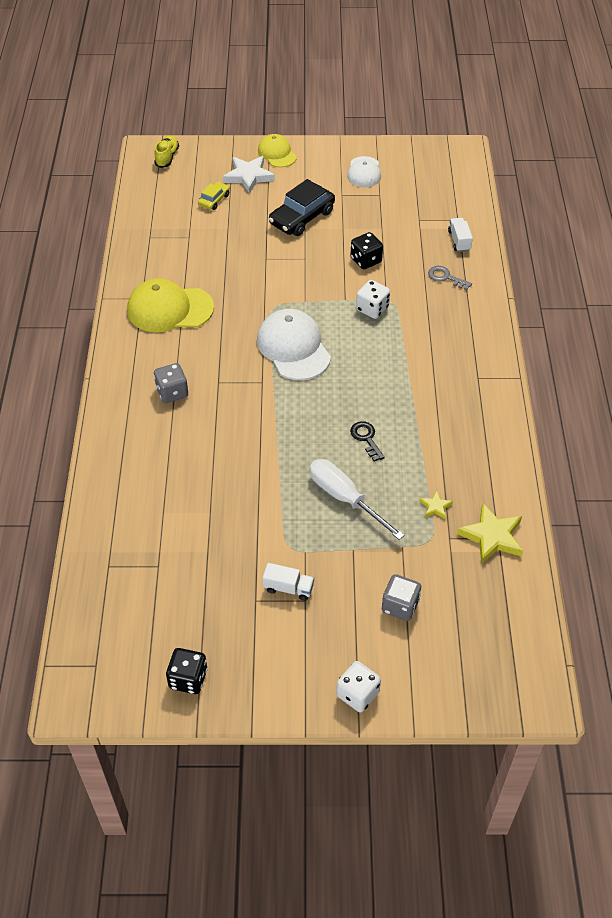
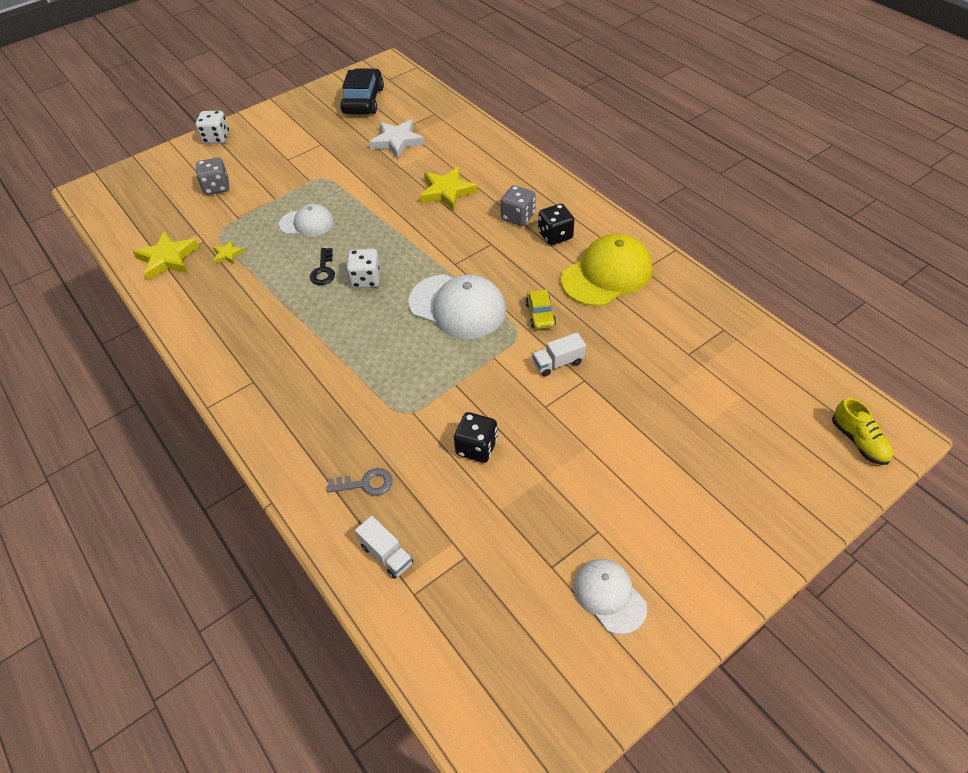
camera: 145 degrees right, 0 degrees up
(188, 679) = (328, 98): black dice -> black dice (555, 235)
(199, 454) = (447, 191): none -> yellow star
(214, 200) = (726, 417): yellow car -> yellow car (540, 314)
(248, 176) = (736, 479): white star -> white star (397, 141)
(277, 153) = (752, 546): yellow cap -> none
(288, 588) = (304, 159): white truck -> white truck (558, 363)
(302, 218) = (605, 459): black car -> black car (363, 101)
(344, 498) = (307, 223): white screwdriver -> white cap
(366, 438) = (323, 271): black key -> black key turned 60 degrees clockwise
(372, 309) = (417, 391): white dice -> white dice (366, 279)

